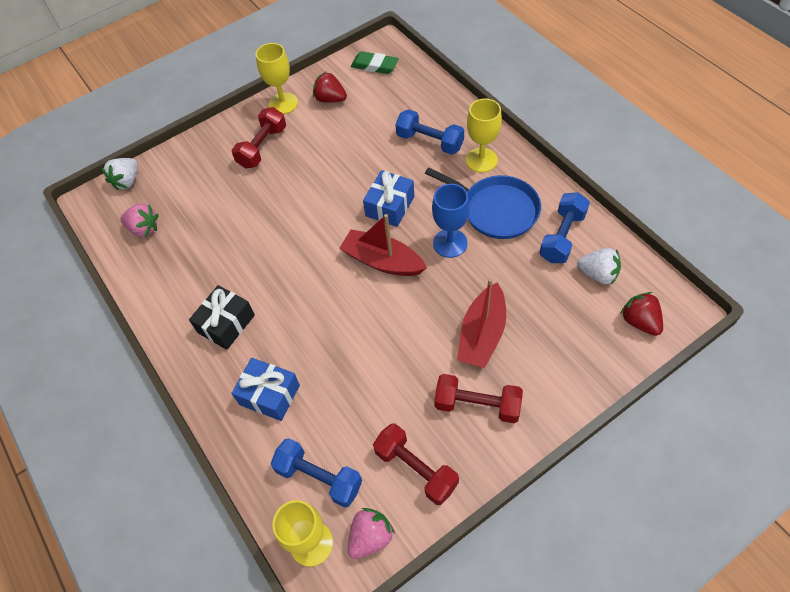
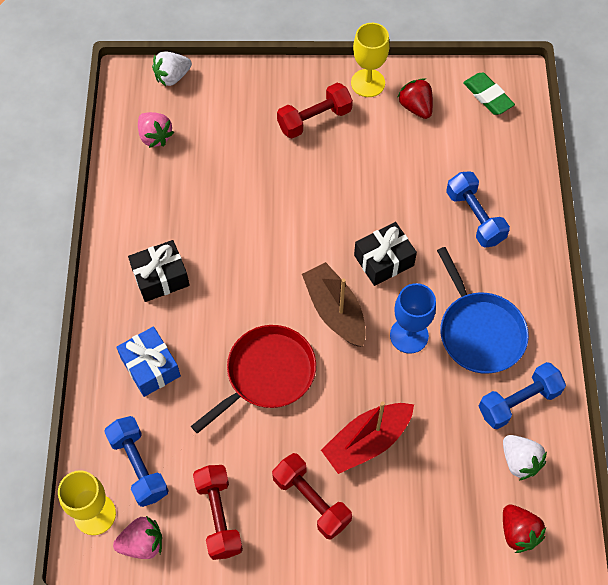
camera: 30 degrees right, 5 degrees up
(367, 337) = (267, 374): none -> red pan
(382, 261) = (335, 311): red boat -> brown boat
(390, 206) = (384, 260): blue gift -> black gift
(481, 160) = (508, 270): yellow goblet -> none
(640, 321) = (518, 532): red strawberry -> red strawberry turned 150 degrees clockwise

